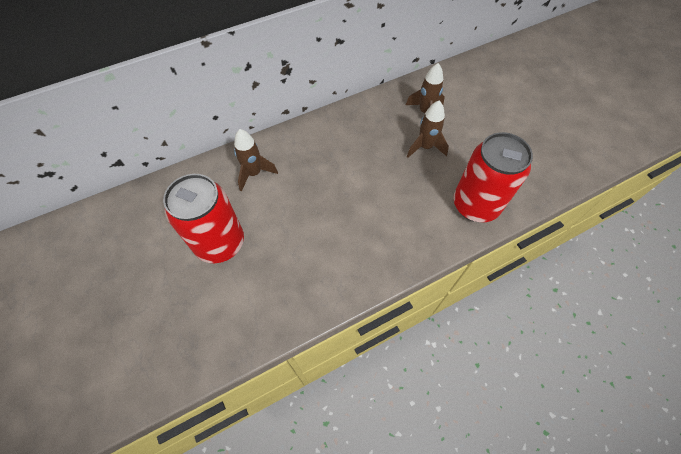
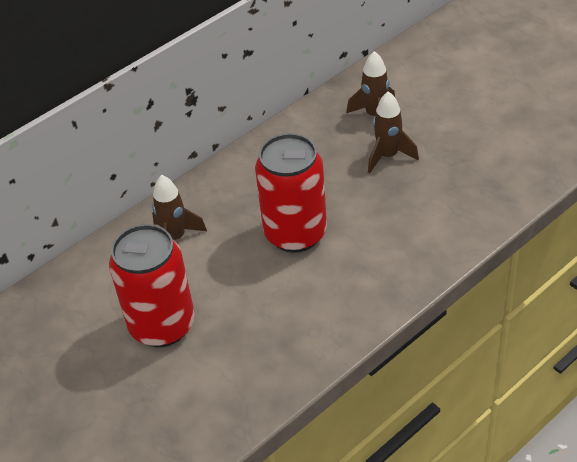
camera: 10 degrees left, 15 degrees down
(475, 205) = (471, 206): red can -> red can (295, 233)

